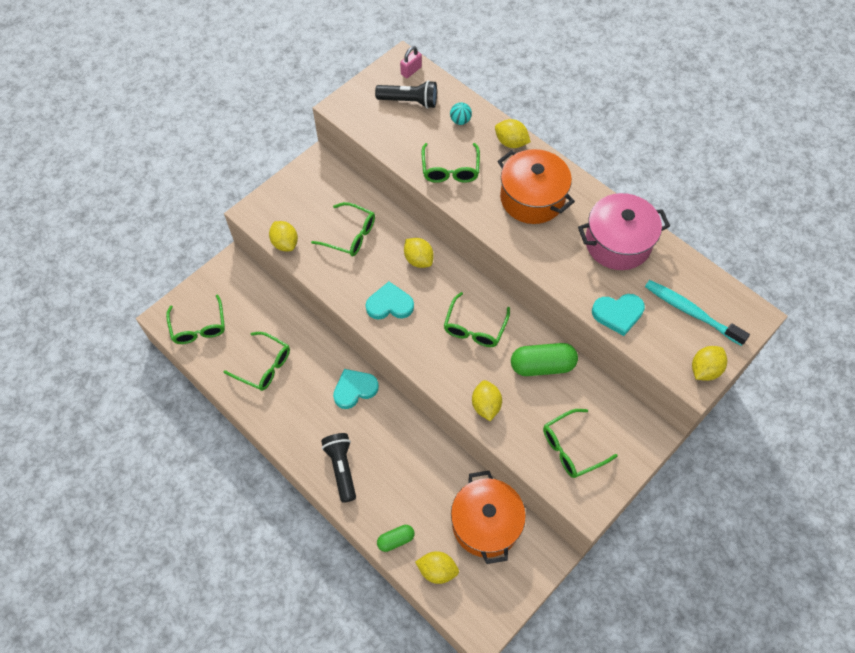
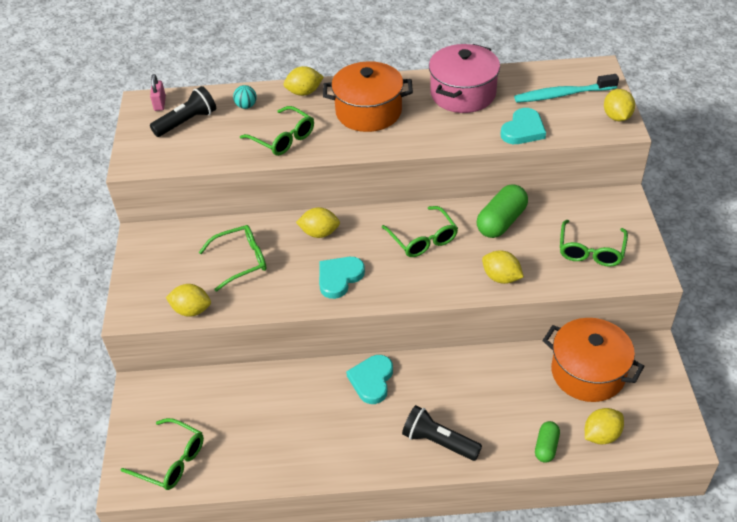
camera: 45 degrees left, 15 degrees down
(264, 366) = (273, 434): green glasses -> none

